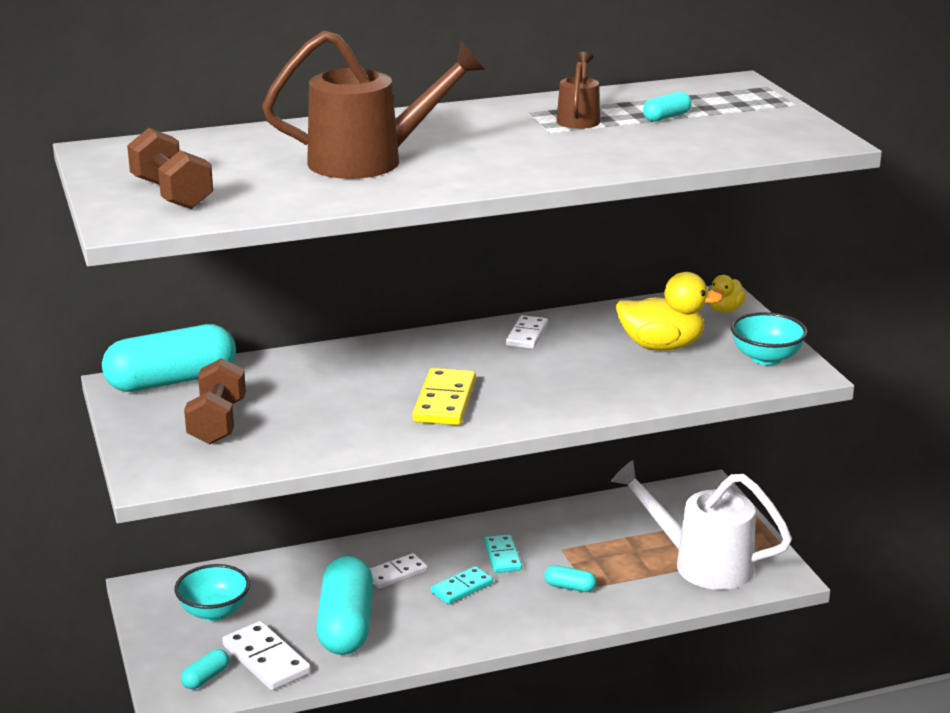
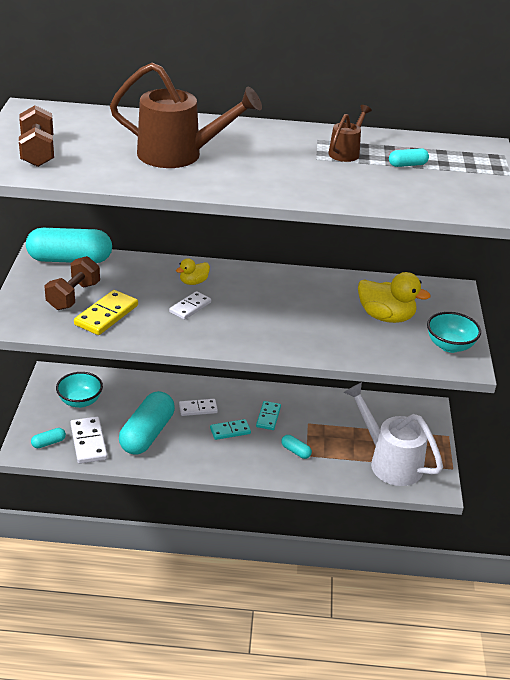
camera: 20 degrees right, 10 degrees up
(444, 401) = (217, 319): yellow domino -> yellow domino (106, 315)
(527, 335) = (304, 284): white domino -> white domino (190, 307)
(725, 310) = (450, 300): yellow duck -> yellow duck (193, 282)

